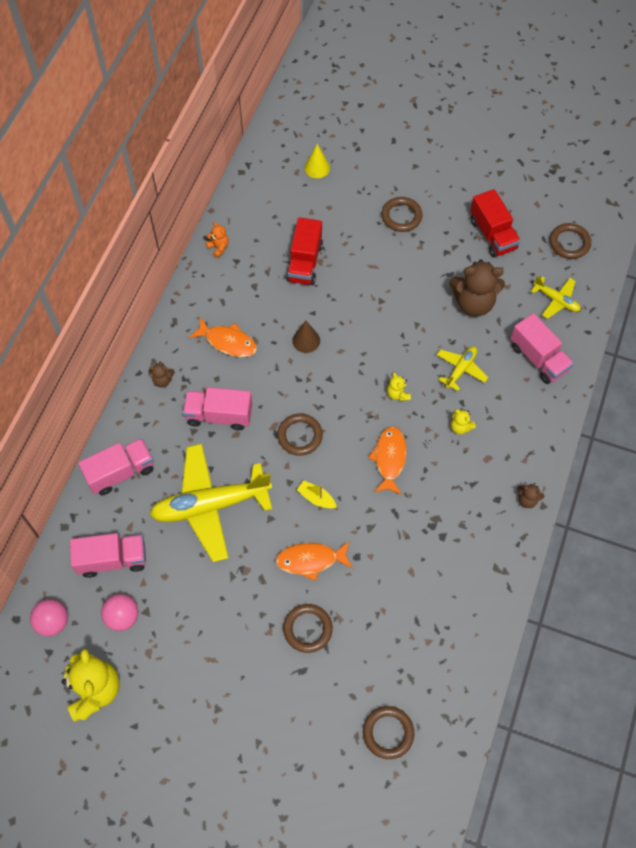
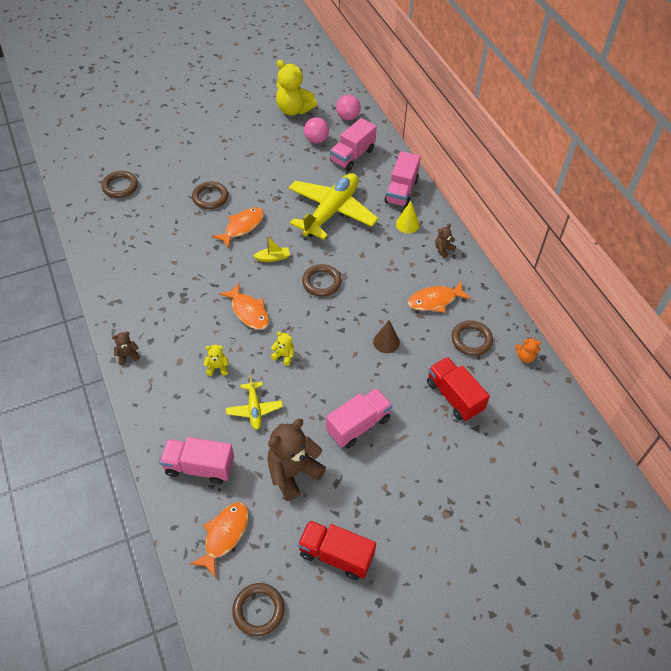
camera: 135 degrees right, 10 degrees down
(219, 415) = (385, 257): pink truck -> pink truck (358, 425)
(317, 168) = (545, 488): yellow cone -> yellow cone (407, 224)
(401, 216) = (429, 503): brown ring -> brown ring (471, 340)
(556, 300) = (224, 535): yellow plane -> orange fish

